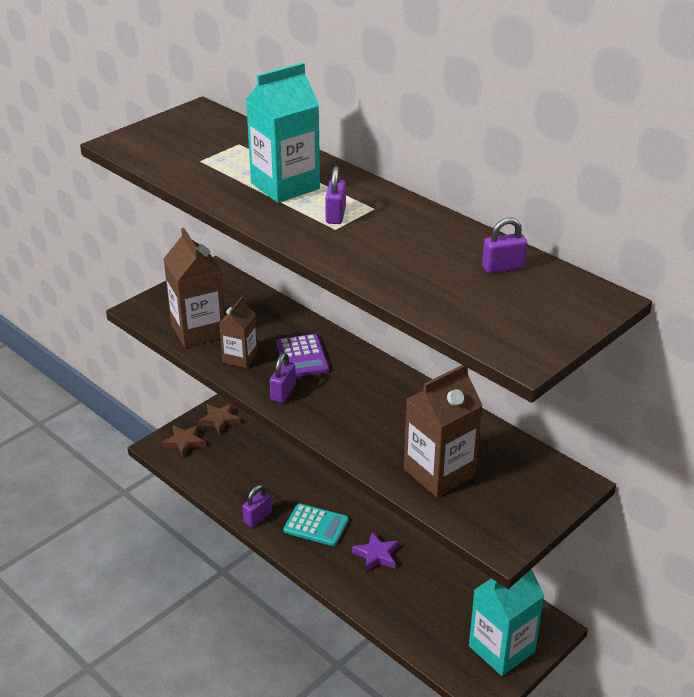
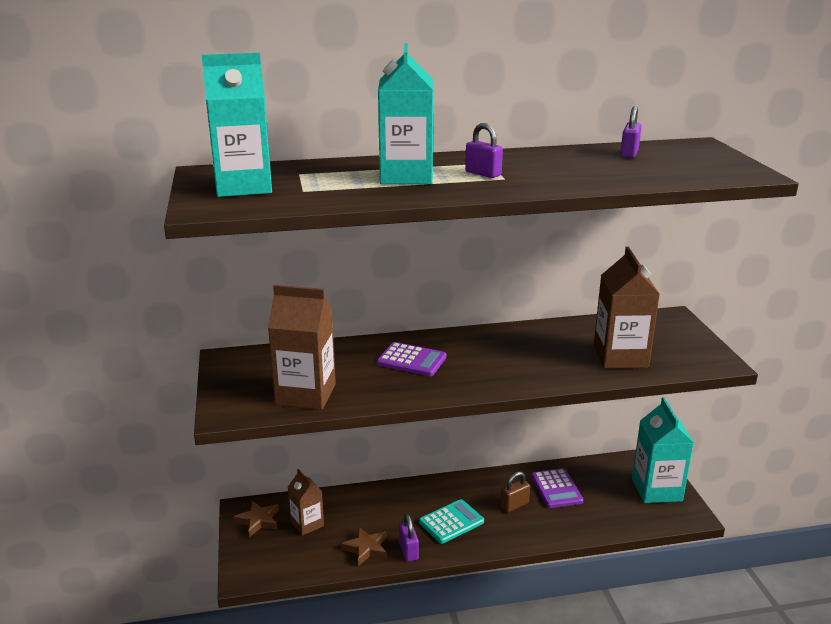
camera: 55 degrees left, 10 degrees down
(182, 137) = (243, 187): none -> turquoise carton
(184, 442) = (260, 555): brown star -> brown star (366, 548)
(240, 358) = (375, 388): brown carton -> brown carton (307, 524)
(283, 392) = (450, 384): purple padlock -> none
(376, 555) = (514, 505): purple star -> brown padlock
(428, 574) = (556, 489): none -> purple calculator

